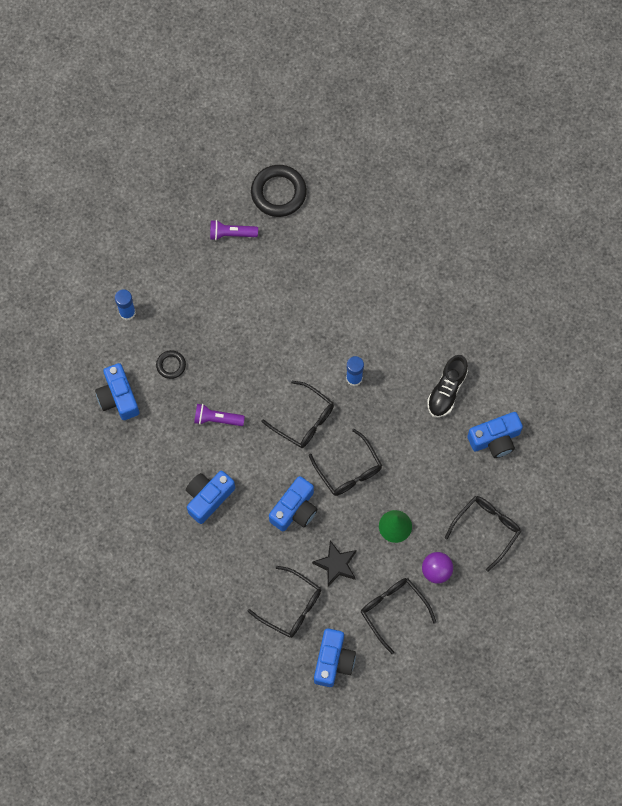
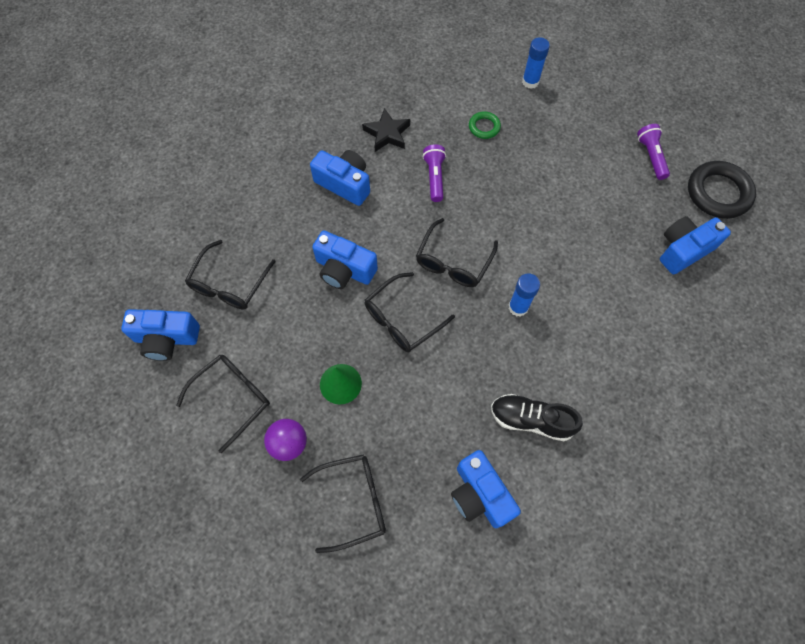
camera: 80 degrees right, 5 degrees down
(118, 397) = (438, 89): blue camera -> blue camera (683, 250)
(171, 365) = (484, 127): black ring -> green ring
(336, 564) = (284, 323): black star -> black star (387, 133)
(486, 529) = (353, 501): black glasses -> black glasses turned 45 degrees counterclockwise

